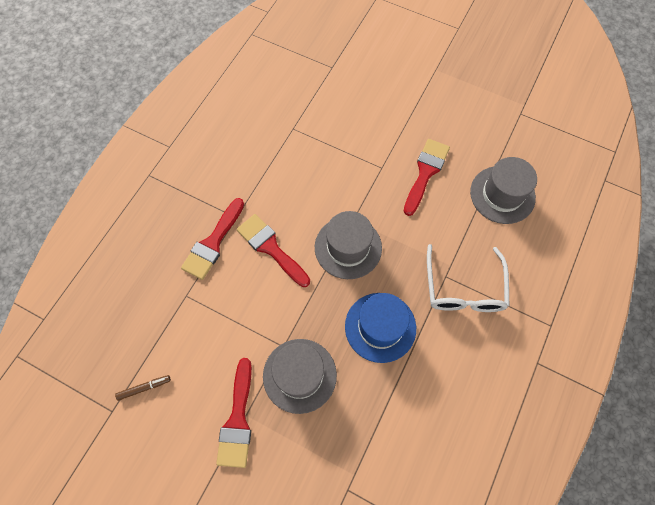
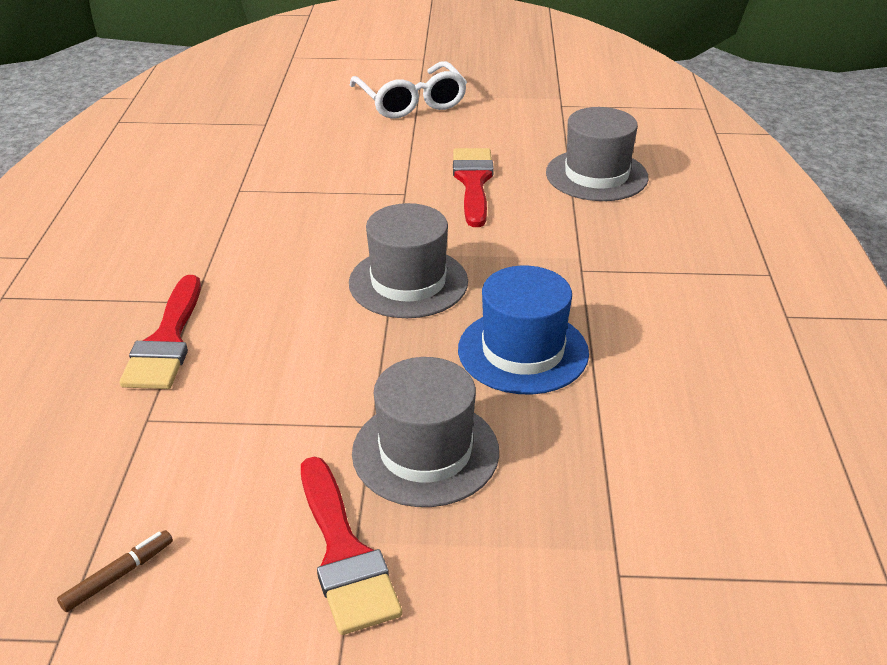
camera: 25 degrees left, 30 degrees down
(271, 248) = (277, 318): red brush -> none
(464, 288) = (617, 273): white glasses -> white glasses (410, 101)

